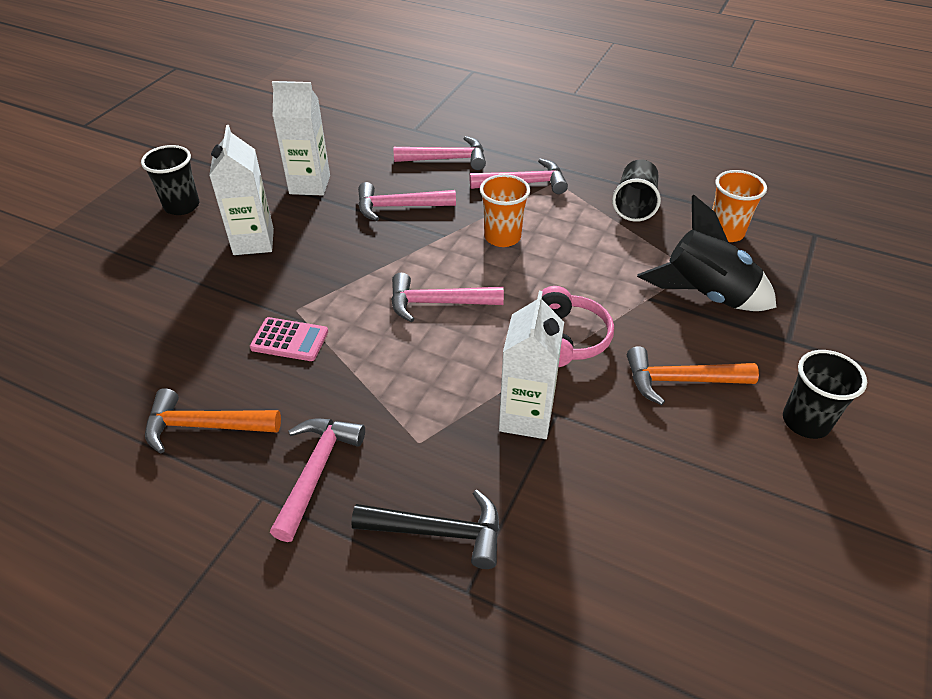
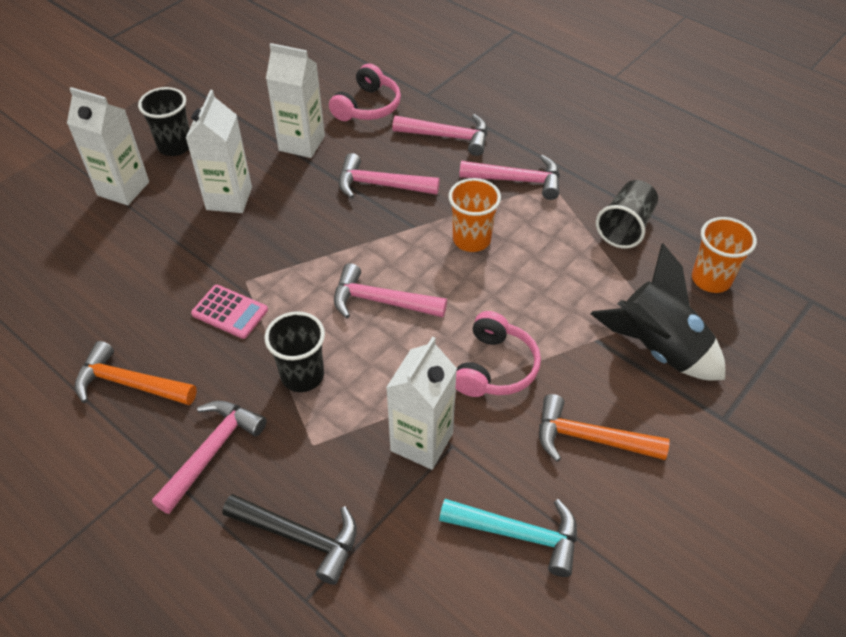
camera: 15 degrees right, 5 degrees up
(139, 251) = (123, 188): none -> white carton
(362, 146) = (367, 106): none -> pink headphones
(652, 478) = (518, 534): none -> turquoise hammer
(805, 421) = (701, 512): black cup -> black cup (302, 375)

